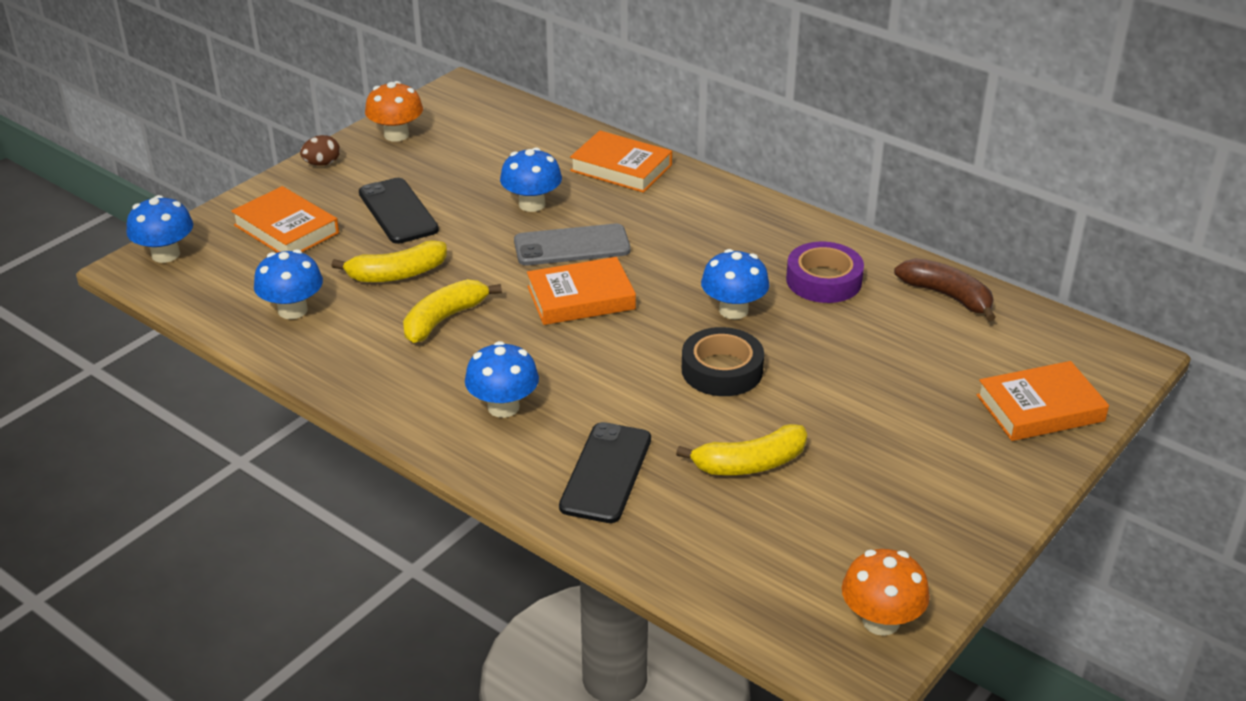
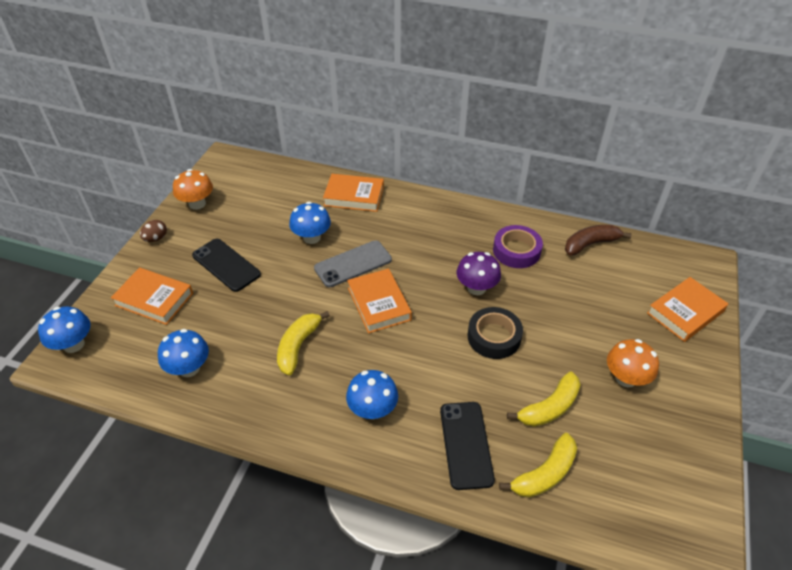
camera: 20 degrees left, 10 degrees up
(397, 274) = (249, 317): yellow banana -> yellow banana (544, 474)
(581, 298) = (379, 304): orange book -> orange book turned 75 degrees counterclockwise
(733, 310) = (476, 288): blue mushroom -> purple mushroom
(881, 621) = (693, 511): orange mushroom -> orange mushroom (625, 378)
(947, 296) = (590, 244): brown banana -> brown banana turned 45 degrees counterclockwise

